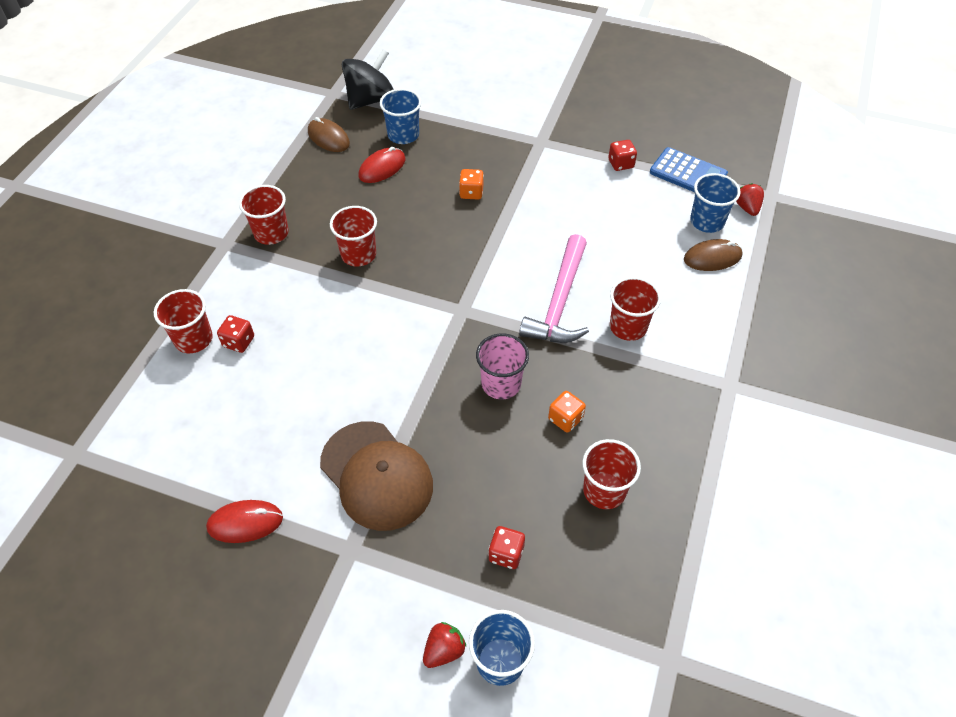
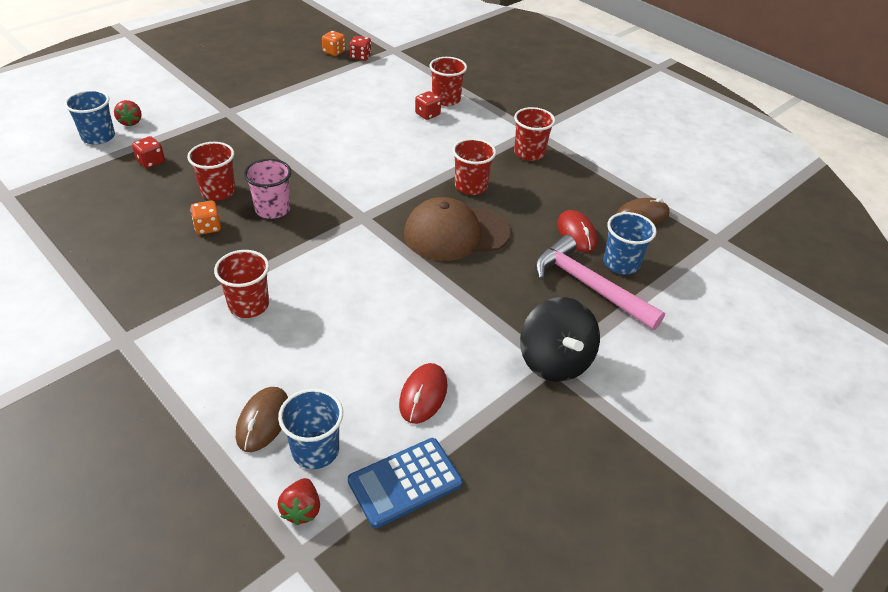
camera: 115 degrees right, 10 degrees down
(245, 522) = (287, 86): red mouse -> red mouse (423, 395)
(370, 100) = (695, 261): black spinning top -> black spinning top (554, 361)
(376, 475) = (264, 134): brown cap -> brown cap (456, 233)
(471, 193) = (502, 277): orange dice -> orange dice (334, 52)
(559, 302) = (317, 275): pink hammer -> pink hammer (589, 286)
(604, 490) = (134, 220): red cup -> red cup (218, 191)
(620, 164) = (467, 421): red dice -> red dice (360, 57)
(747, 208) = (301, 510): red strawberry -> red strawberry turned 75 degrees clockwise

